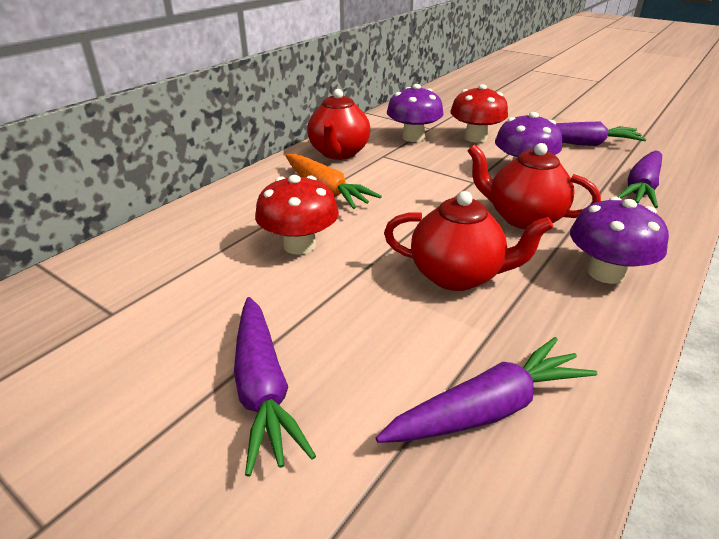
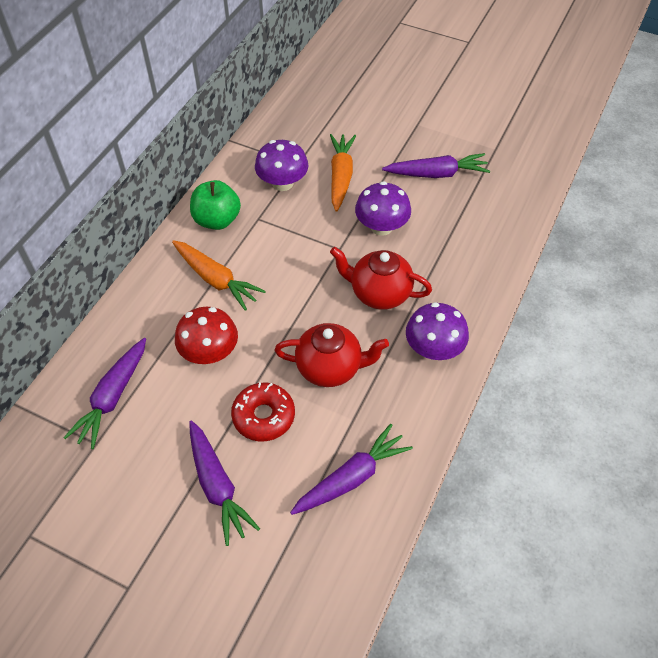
camera: 10 degrees left, 20 degrees up
(339, 153) = (217, 220): red teapot -> green apple
(355, 314) = (263, 416): none -> red donut
(475, 138) = (341, 176): red mushroom -> orange carrot
(641, 188) = (477, 238): purple carrot -> purple carrot (112, 397)

